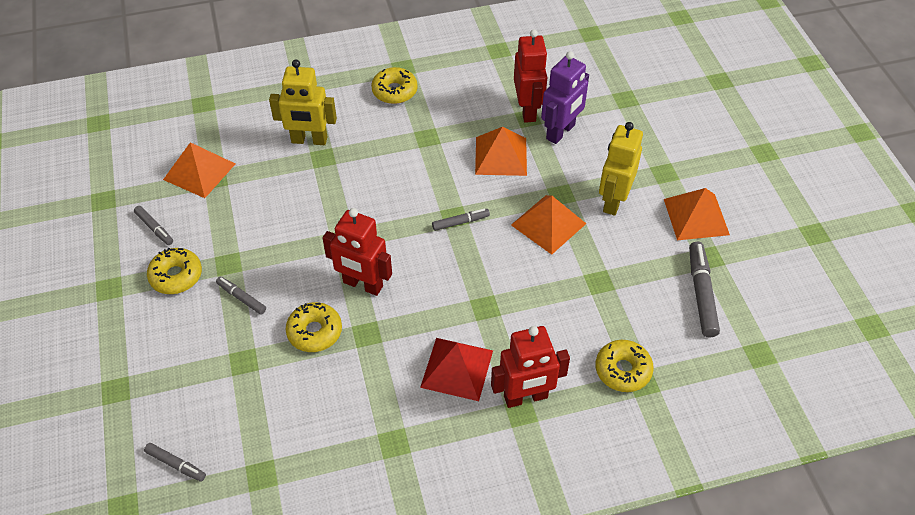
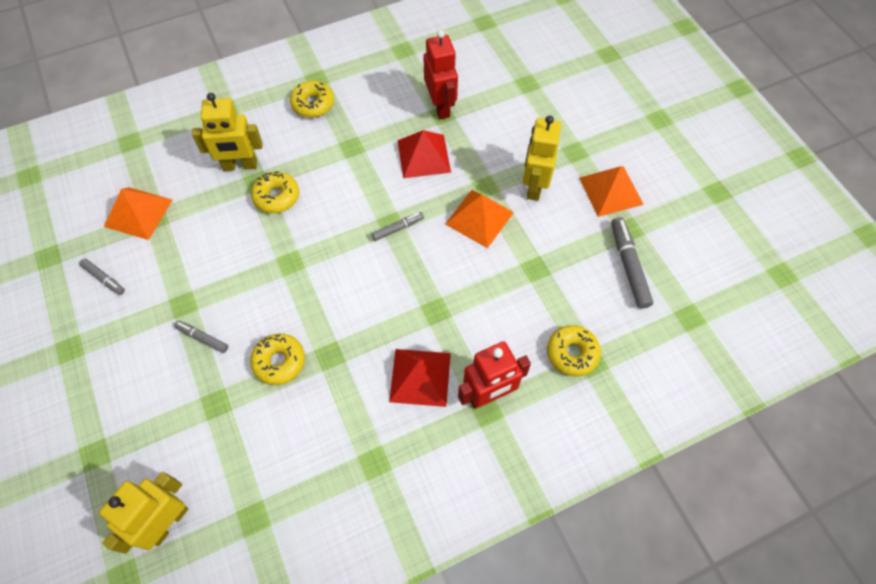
camera: 10 degrees left, 10 degrees up
(176, 276) = (134, 325): yellow donut -> yellow donut (276, 197)
(176, 464) = (168, 522): grey marker -> yellow robot
(362, 285) = (317, 306): red robot -> none
(501, 156) = (423, 156): orange pyramid -> red pyramid
(561, 132) = (474, 124): purple robot -> none

